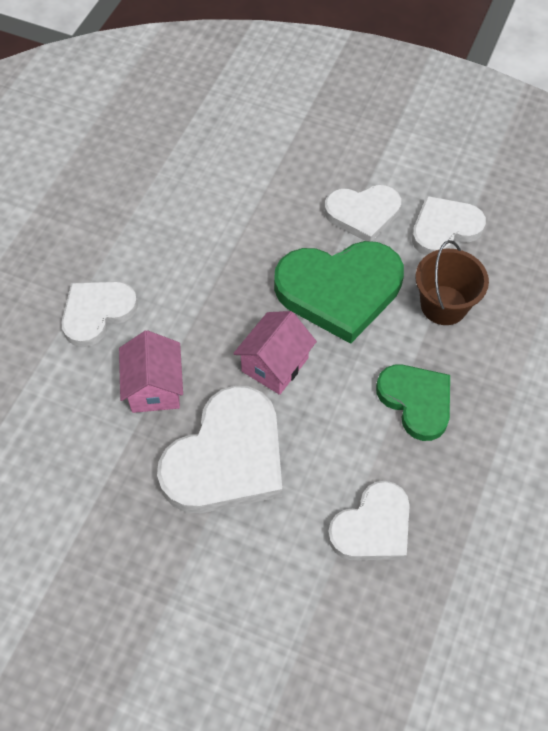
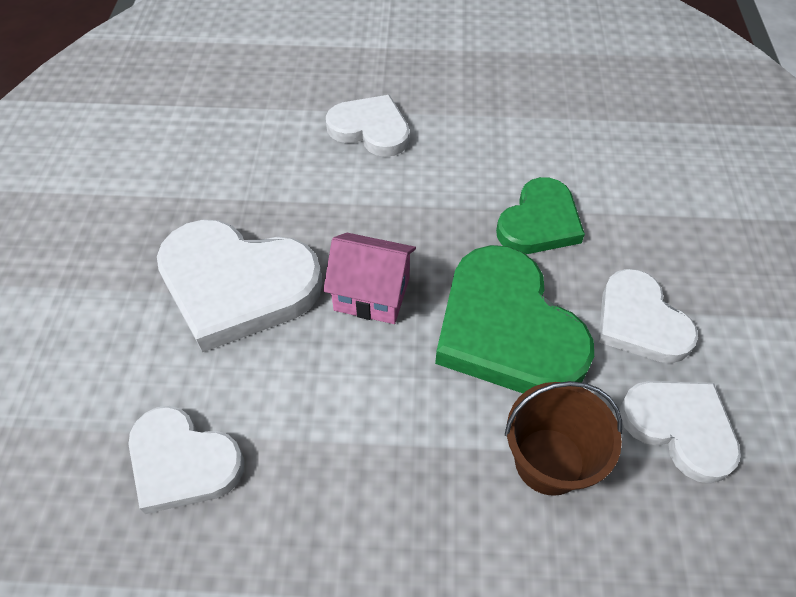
camera: 70 degrees right, 5 degrees down
(154, 387) = (302, 199): pink house -> none
(416, 401) = (380, 466): green heart -> green heart (539, 222)

